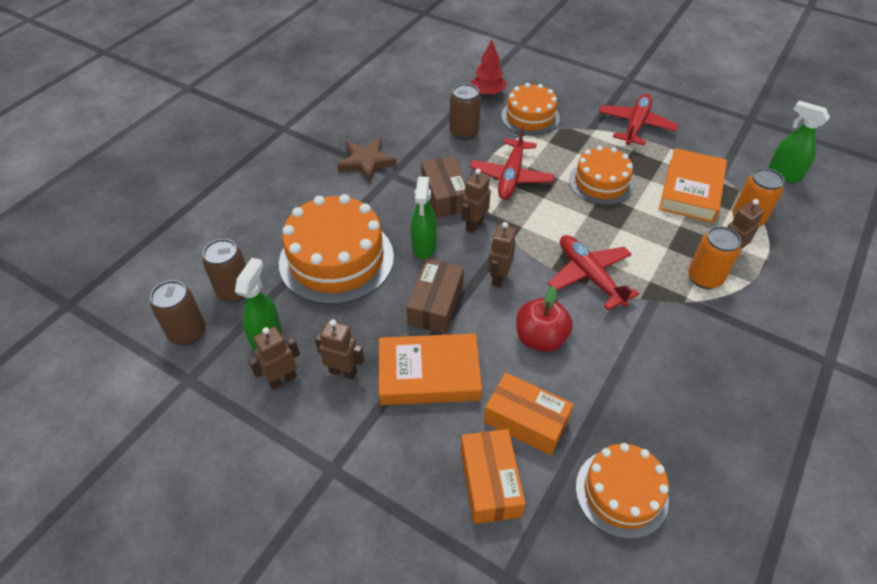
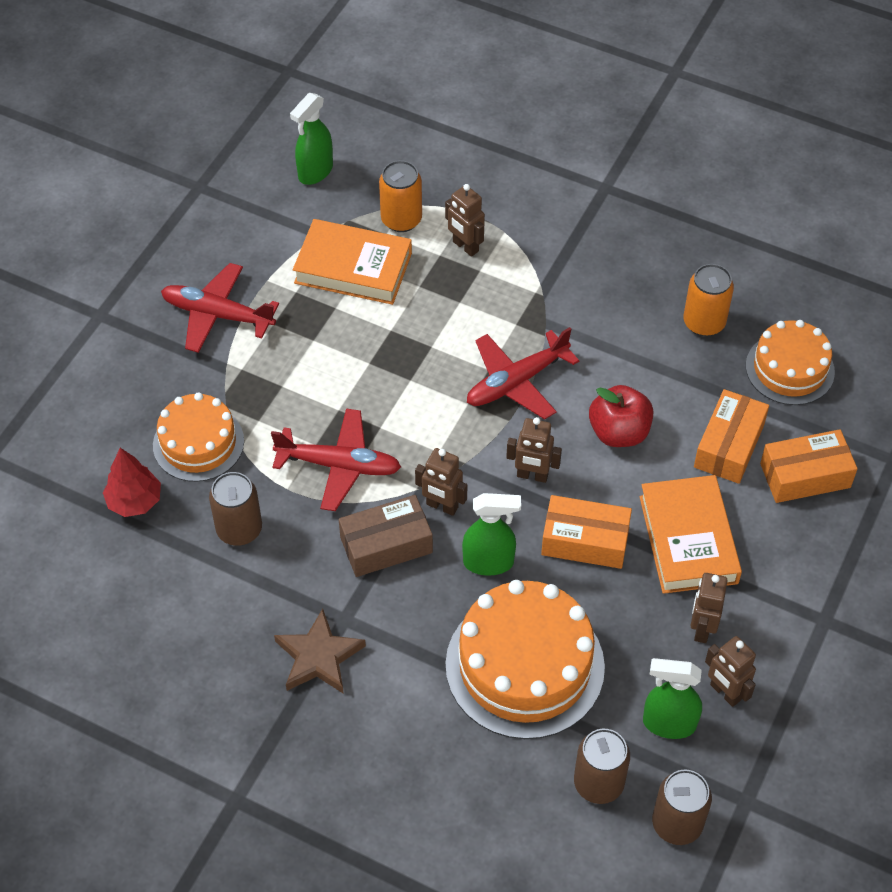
camera: 95 degrees left, 5 degrees up
(435, 304) = (585, 541): brown box -> orange box
(601, 182) = (345, 362): orange cake -> none
(704, 278) = (504, 273): orange can -> orange can (704, 323)

